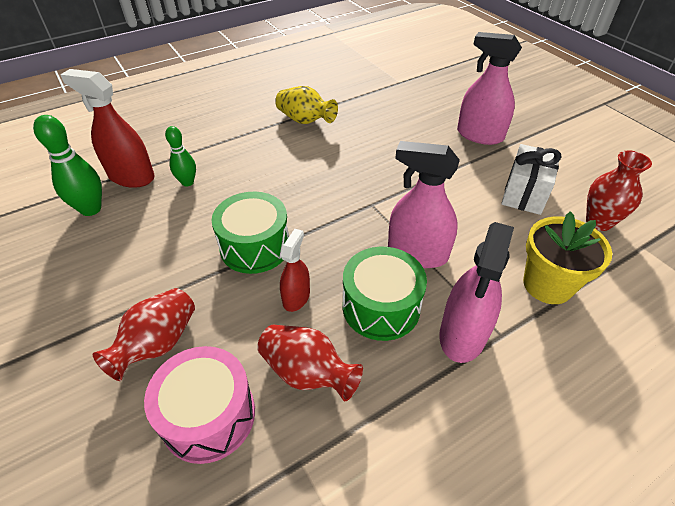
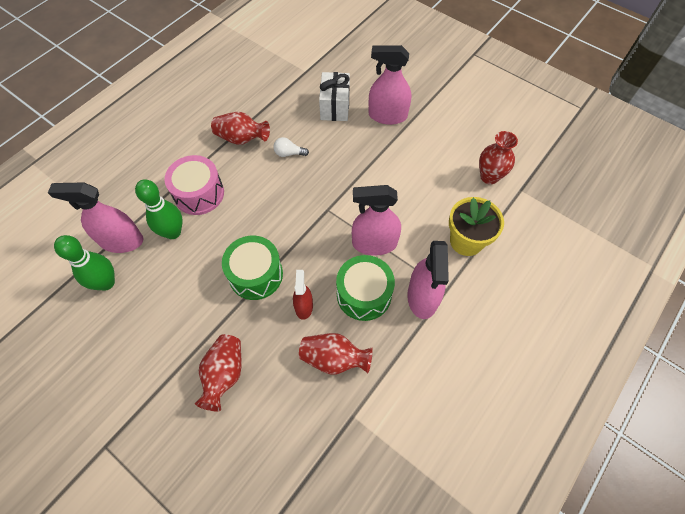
camera: 20 degrees left, 15 degrees up
(131, 176) = (121, 241): red spray bottle -> pink spray bottle
(187, 182) = (173, 232): green bowling pin -> green bowling pin, size x1.55
(208, 415) = (283, 409): pink drum -> pink drum (199, 194)
(305, 121) = (242, 138): yellow vase -> red vase
(350, 143) = (289, 153): none -> white light bulb
(524, 194) = (434, 166): white gift -> white gift (335, 107)

